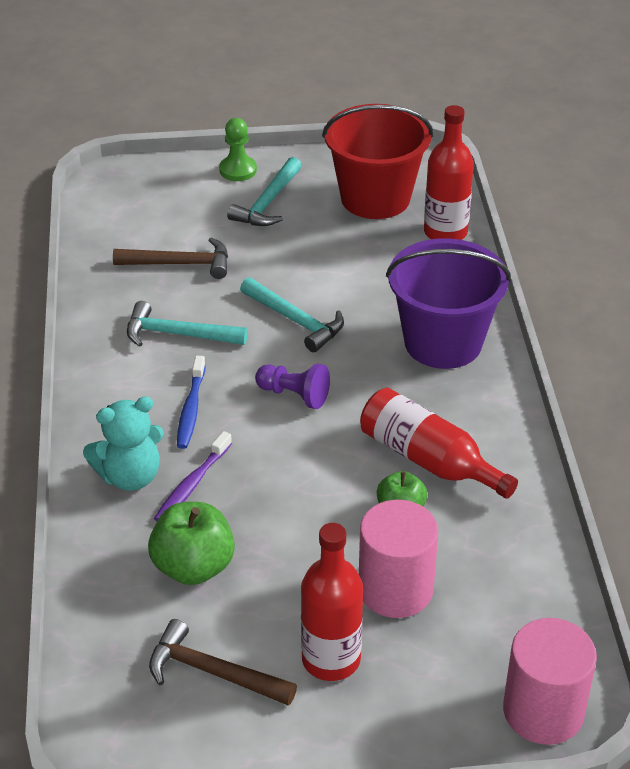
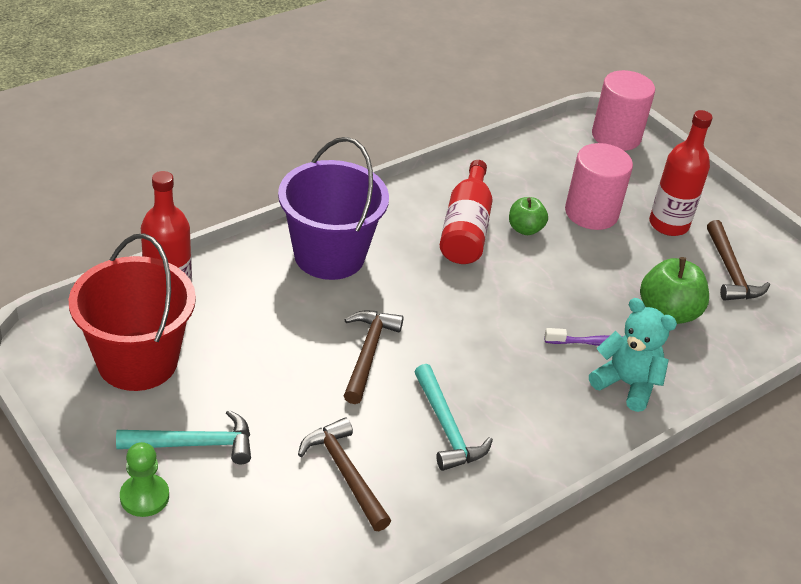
camera: 125 degrees left, 0 degrees up
(191, 409) = (527, 378): blue toothbrush -> none
(294, 395) = (460, 321): purple pawn -> none
(296, 320) = (367, 353): turquoise hammer -> brown hammer

